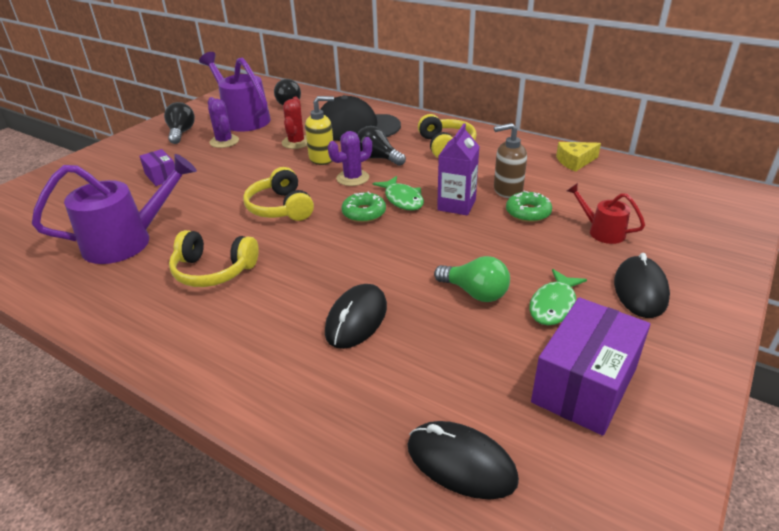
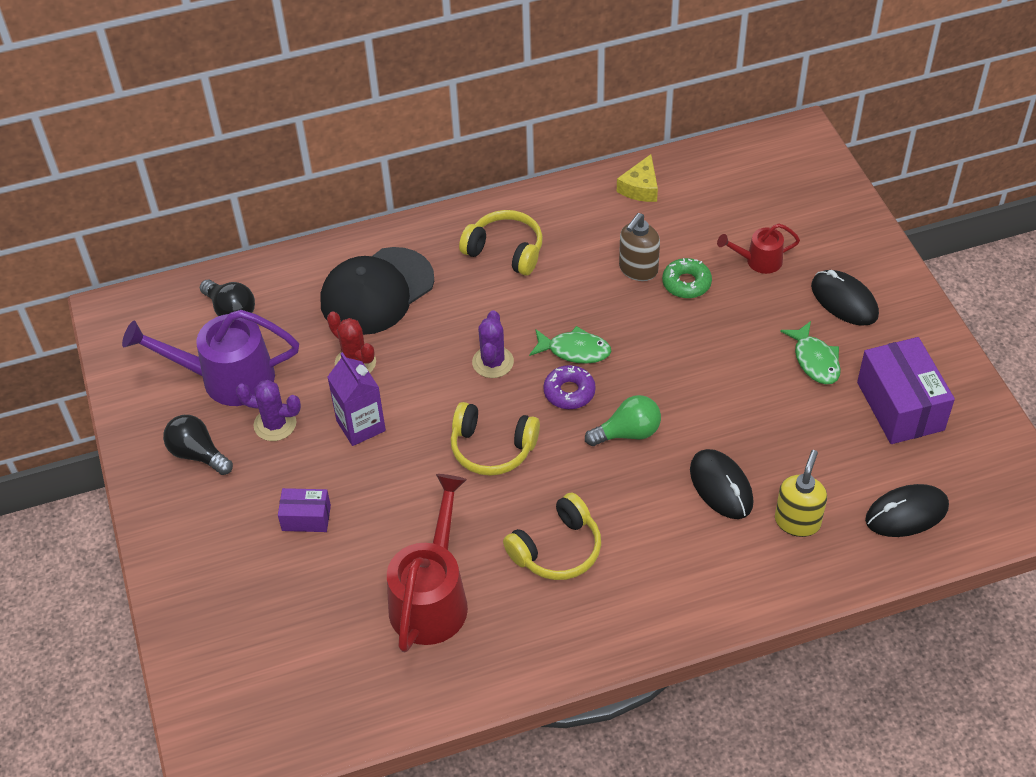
camera: 50 degrees left, 15 degrees up
(128, 241) = (432, 596): purple watering can -> red watering can
(322, 158) = (421, 362): yellow soap dispenser -> yellow soap dispenser (797, 521)
(364, 213) = (569, 392): green donut -> purple donut
(377, 158) = (472, 319): black light bulb -> none
(456, 205) = (625, 320): purple carton -> purple carton (361, 426)
(475, 293) = (758, 394): green light bulb -> green light bulb (628, 433)

